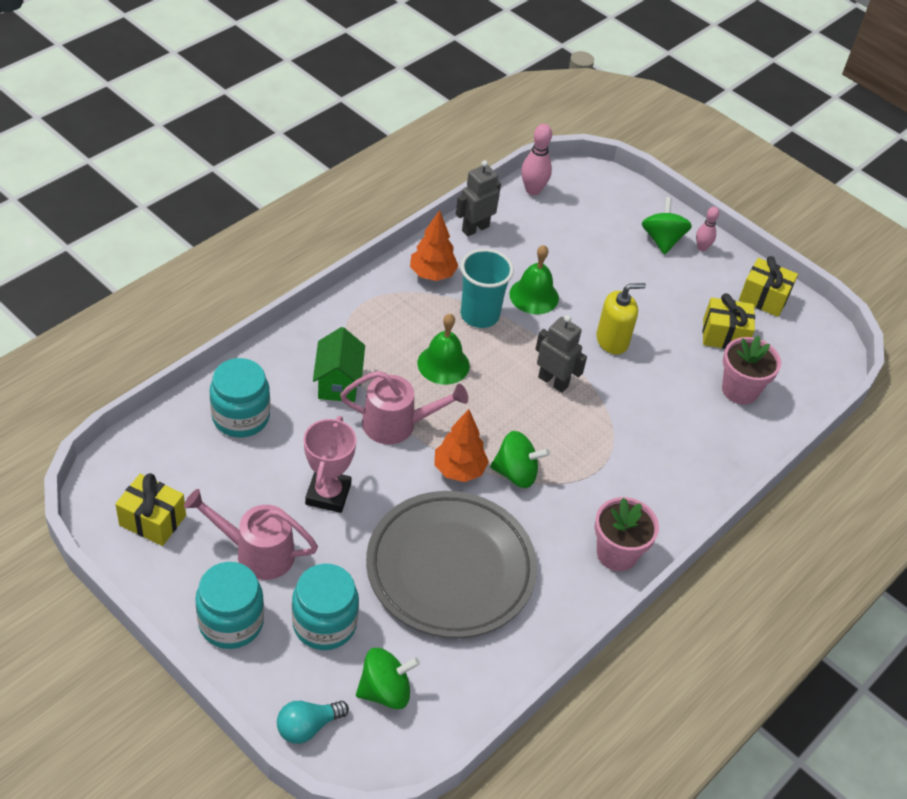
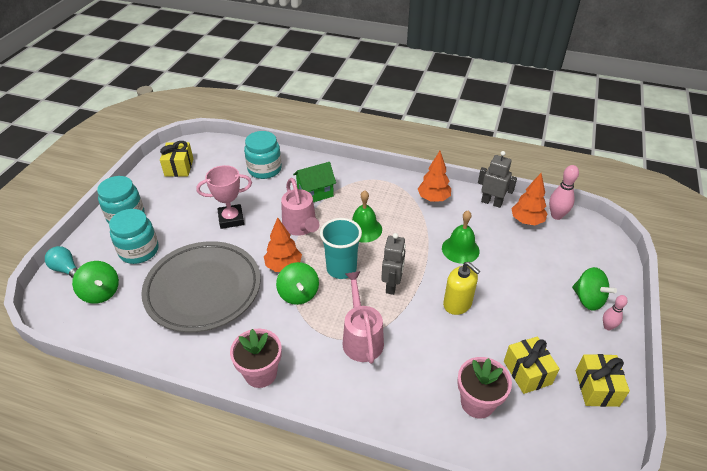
camera: 70 degrees right, 5 degrees down
(256, 552) = (176, 208): pink watering can -> pink watering can (361, 337)
(479, 315) = (419, 230): turquoise cup -> turquoise cup (341, 269)
(525, 218) = (526, 221): none -> orange tree
(662, 240) = (588, 299): green spinning top -> green spinning top turned 75 degrees clockwise

